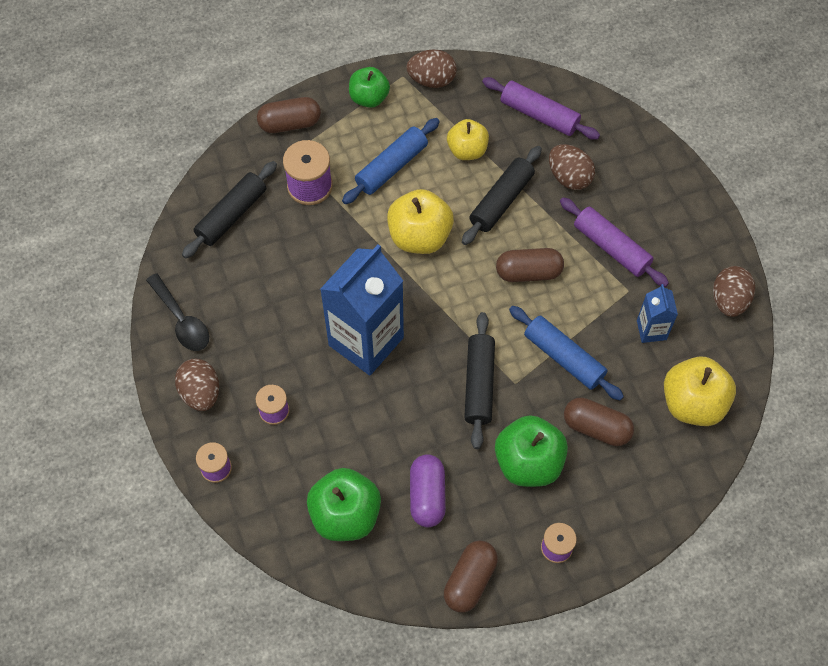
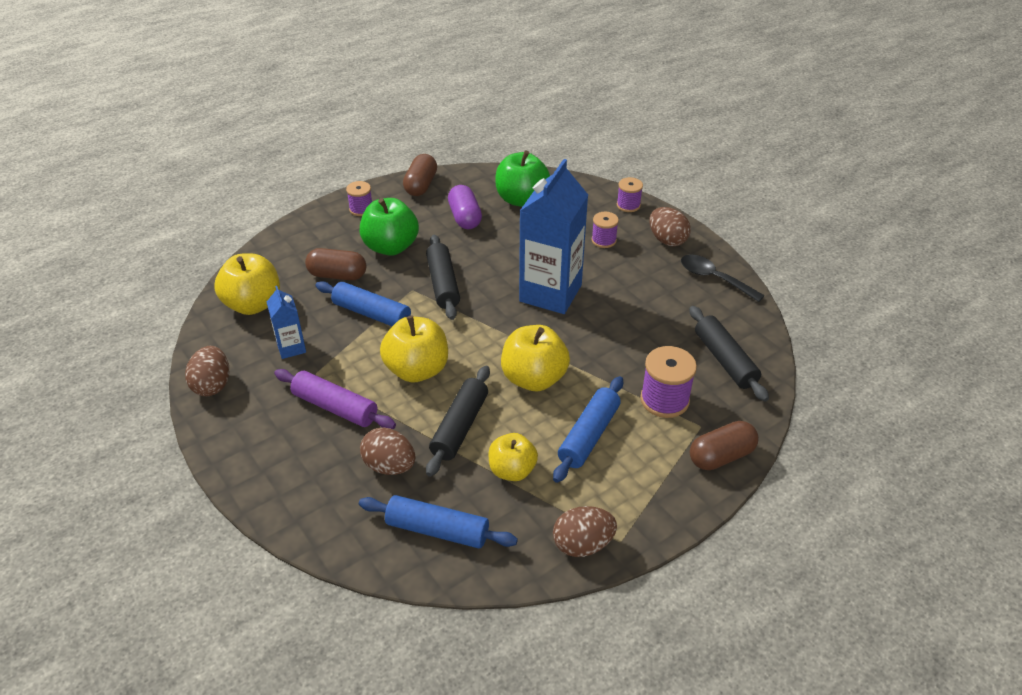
camera: 165 degrees right, 20 degrees down
(231, 215) = (725, 360): black rolling pin -> black rolling pin turned 45 degrees counterclockwise
(369, 98) = (648, 505): green apple -> none
(528, 272) = (417, 370): brown capsule -> yellow apple
(539, 115) = (437, 530): purple rolling pin -> blue rolling pin

